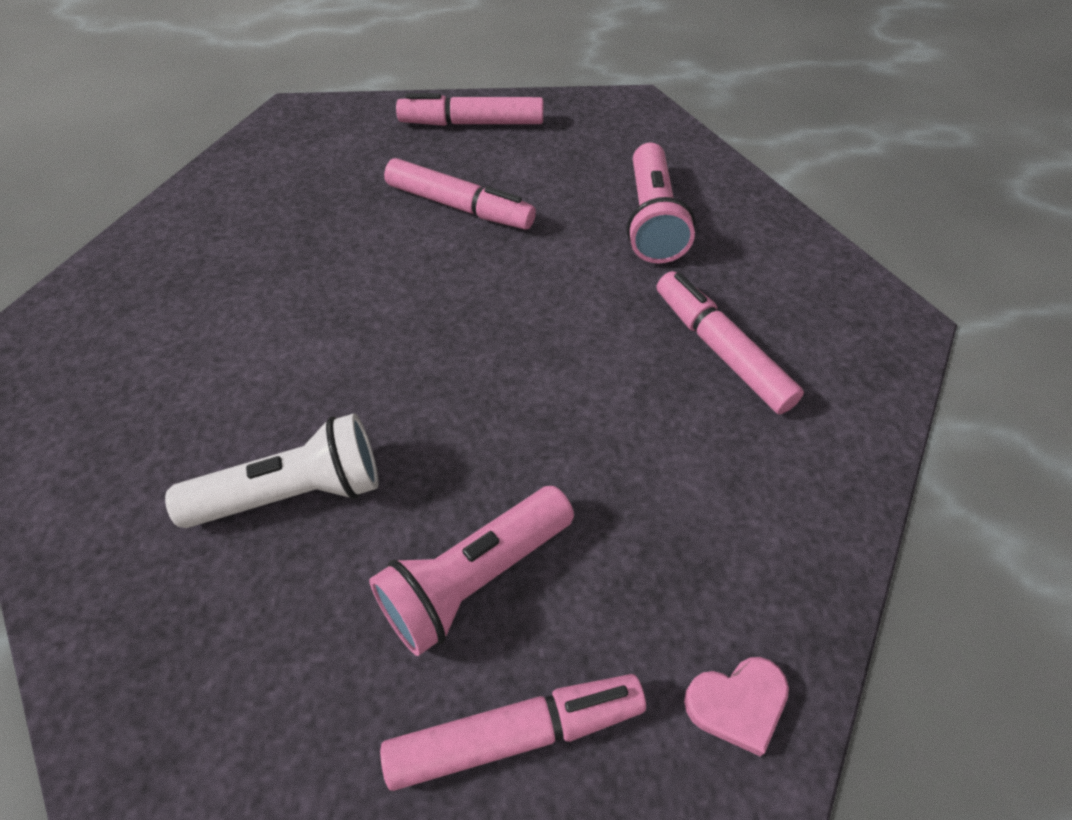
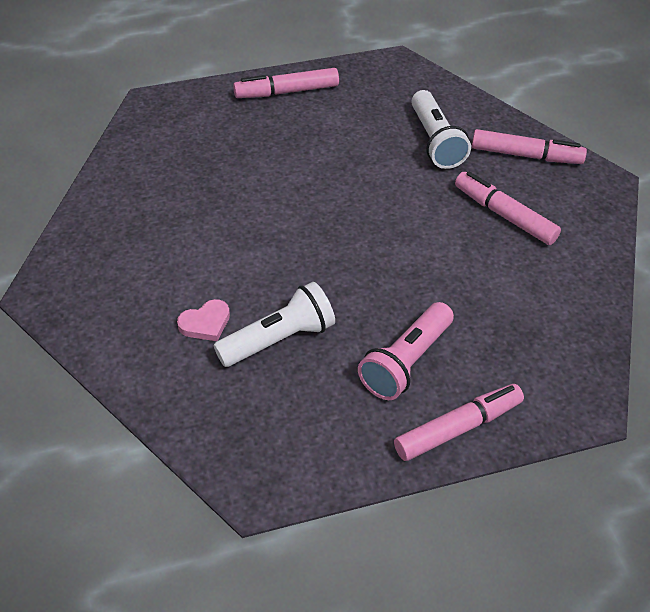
camera: 15 degrees left, 5 degrees down
(459, 206) = (304, 151): pink marker -> pink marker (525, 155)
(652, 220) = (435, 141): pink flashlight -> white flashlight
(737, 704) = (568, 392): pink heart -> pink heart (205, 323)

